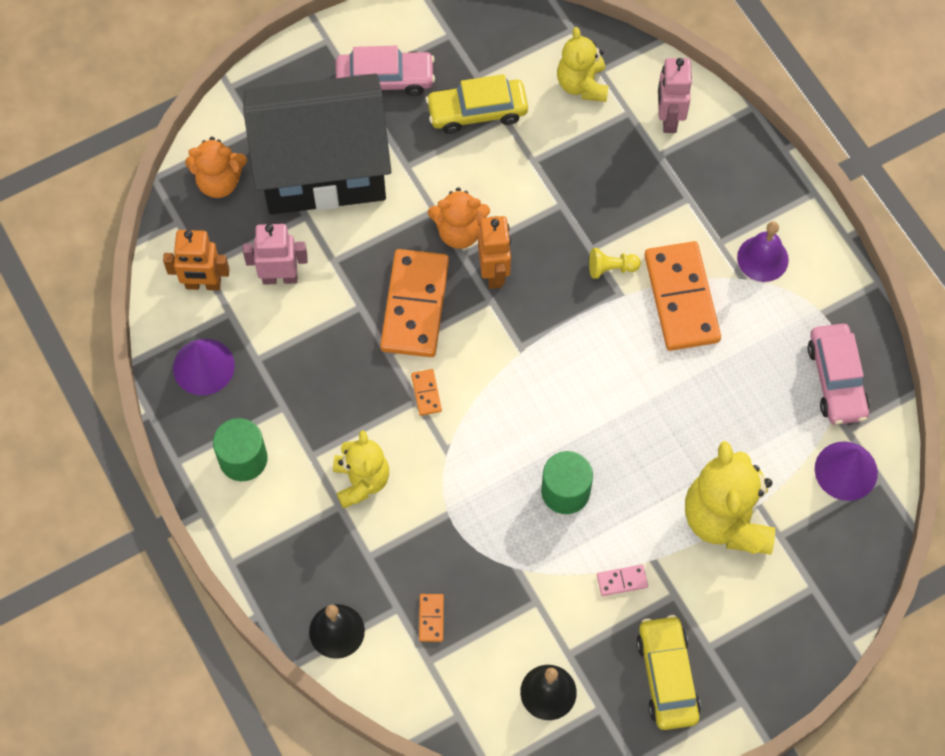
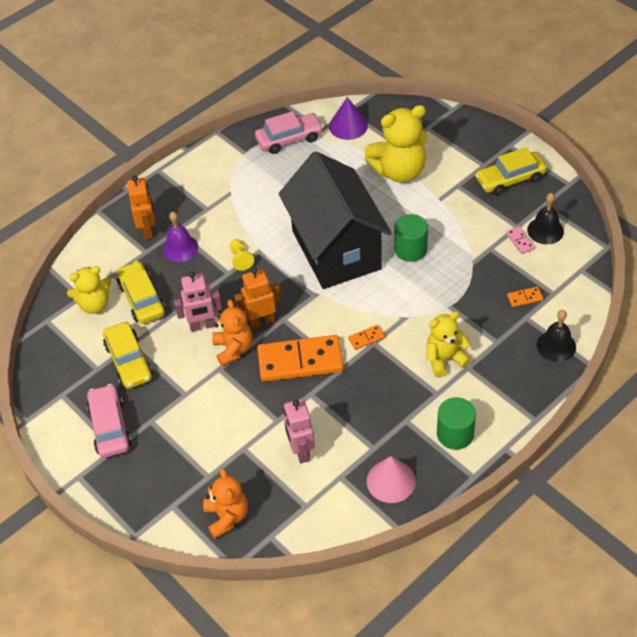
camera: 100 degrees left, 15 degrees down
(203, 284) = (321, 501): orange robot -> orange robot (148, 230)
(203, 366) = (391, 481): purple cone -> pink cone
(323, 169) = (199, 448): black house -> black house (336, 250)
(575, 139) = (142, 299): none -> yellow car
(622, 581) = (459, 211): pink domino -> pink domino (520, 241)
(668, 119) = (115, 252): pink robot -> pink robot (202, 326)
(681, 298) = (253, 219): orange domino -> none
(762, 258) = (213, 186): purple bell -> purple bell (180, 248)

